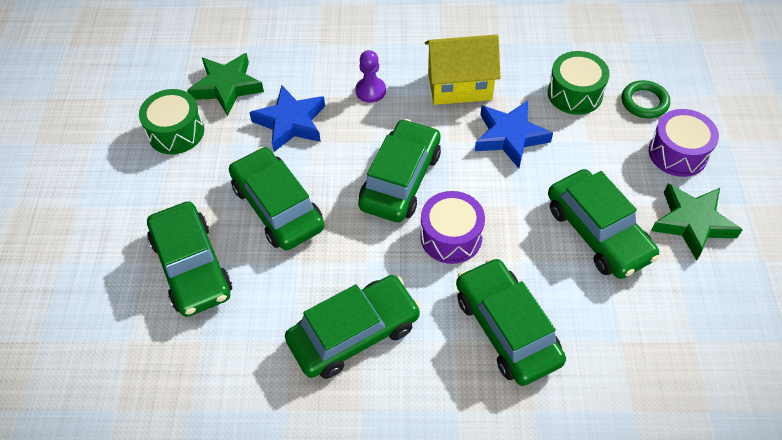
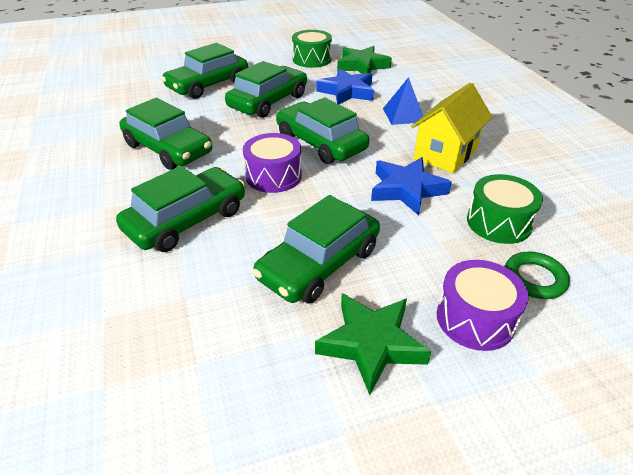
camera: 70 degrees right, 15 degrees down
(370, 91) = (403, 115): purple pawn -> blue pyramid
(400, 180) = (320, 143): green car -> green car turned 135 degrees counterclockwise
(460, 86) = (445, 153): yellow house -> yellow house turned 60 degrees clockwise

